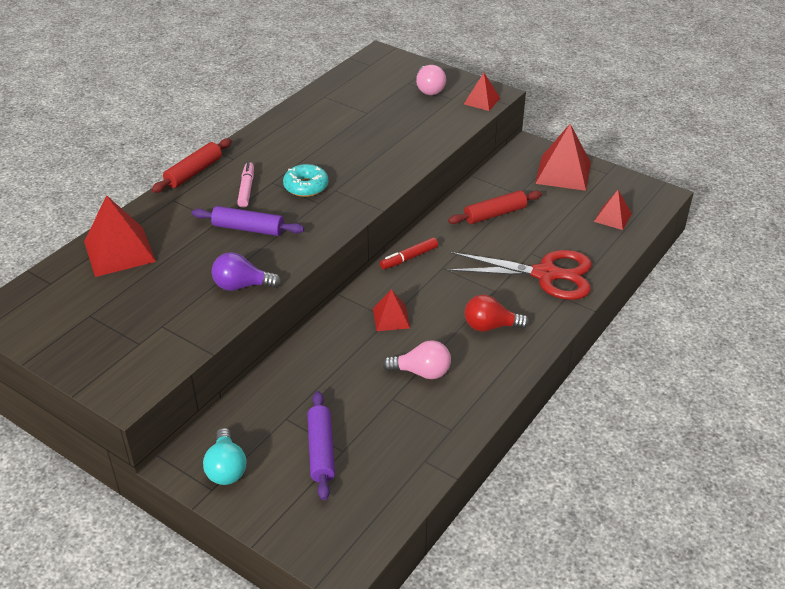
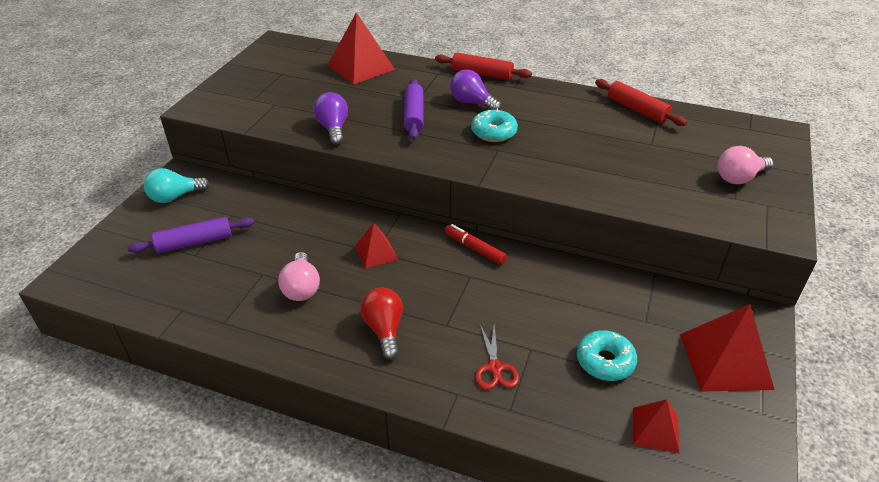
camera: 75 degrees right, 0 degrees up
(246, 189) = (472, 103): pink marker -> purple light bulb
(481, 101) = (752, 223): red pyramid -> none
(495, 214) = (590, 304): red rolling pin -> red rolling pin (637, 109)
(545, 274) = (495, 368): red scissors -> red scissors, size x0.46
(551, 222) = (605, 361): none -> turquoise donut

